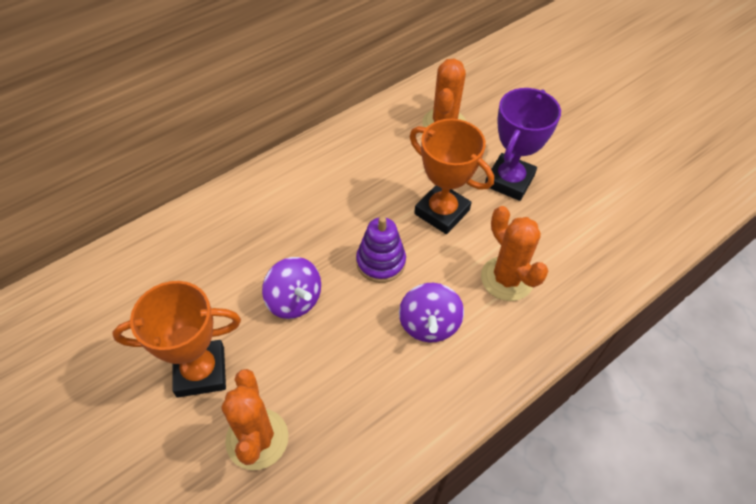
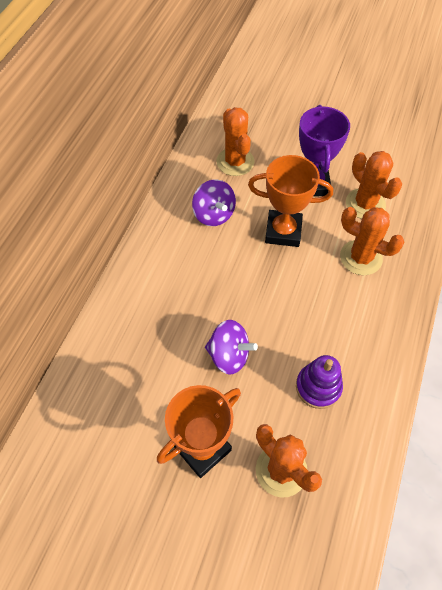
camera: 30 degrees left, 5 degrees up
(380, 262) = (268, 292): purple stacking toy -> purple stacking toy (318, 387)
(429, 324) = (334, 319): purple spinning top -> purple spinning top (214, 214)
(554, 228) = (365, 204): none -> orange cactus

